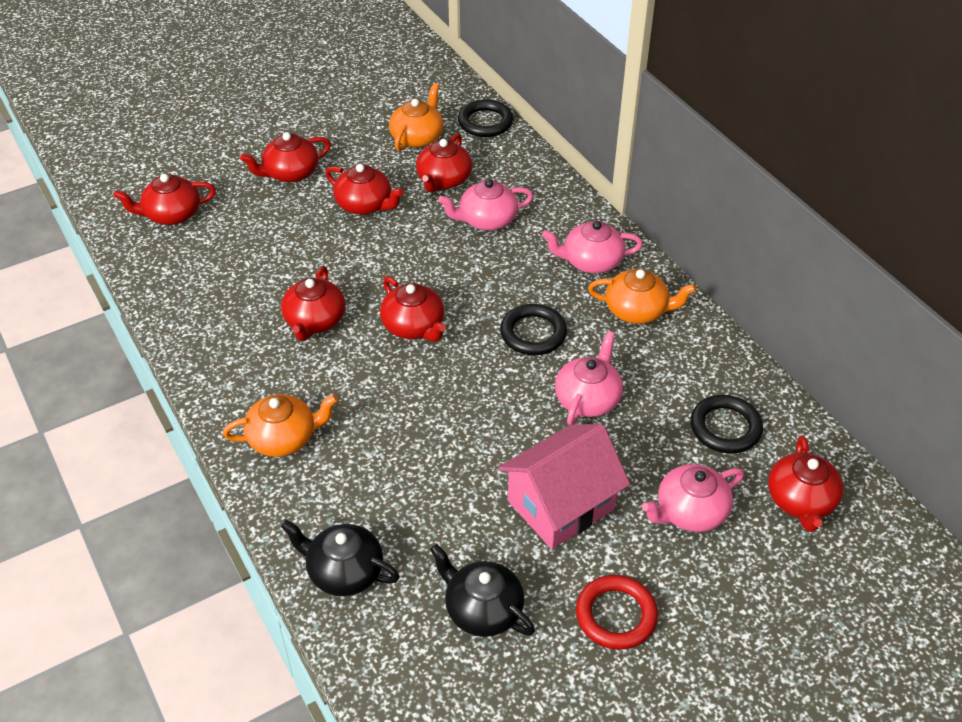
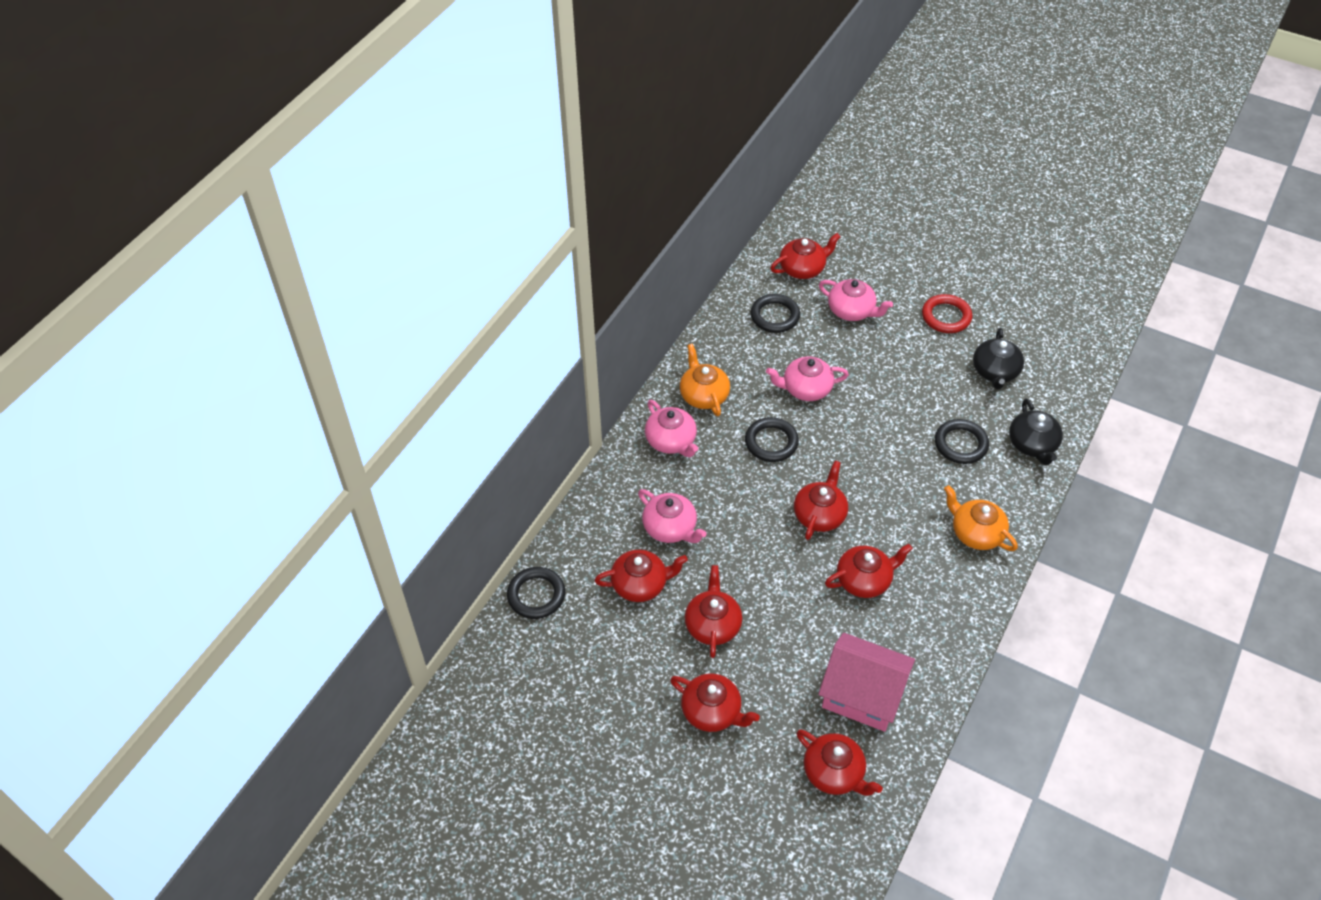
camera: 120 degrees left, 5 degrees up
(402, 497) = (960, 444): none -> black ring
(417, 137) = (593, 637): orange teapot -> none
(561, 505) = (898, 368): pink house -> pink house (862, 695)

